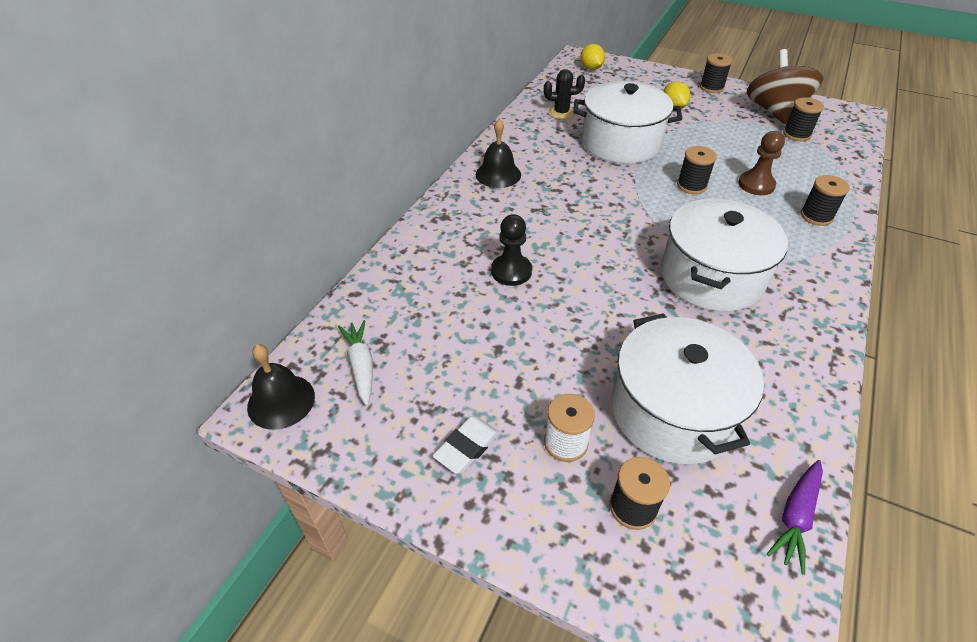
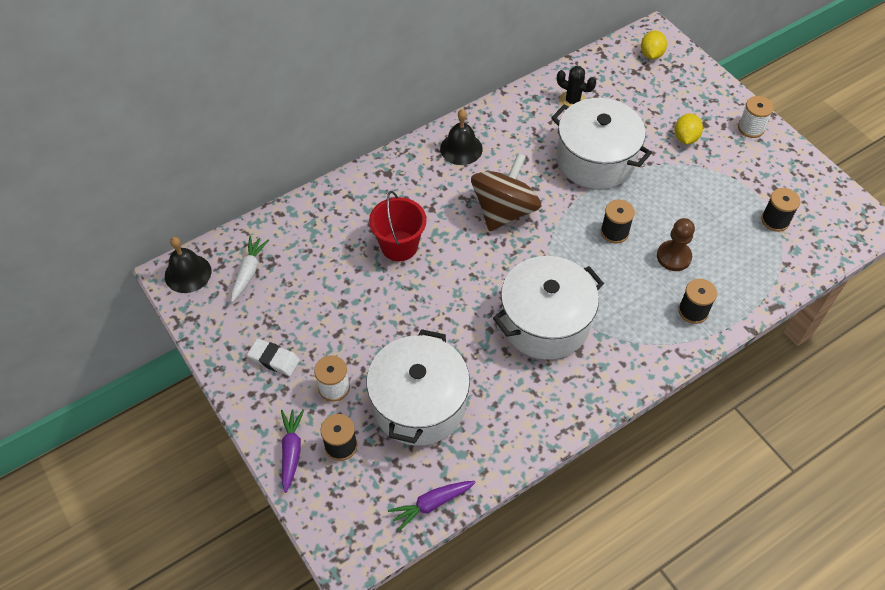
camera: 30 degrees right, 10 degrees up
(467, 447) = (274, 359): white eraser -> white eraser turned 45 degrees clockwise
(511, 271) = (399, 246): black pawn -> red bucket
(580, 550) = (291, 451): none -> purple carrot
(711, 87) = (751, 128): black spool -> white spool
(774, 112) = (783, 184): brown spinning top -> brown spinning top (504, 211)

